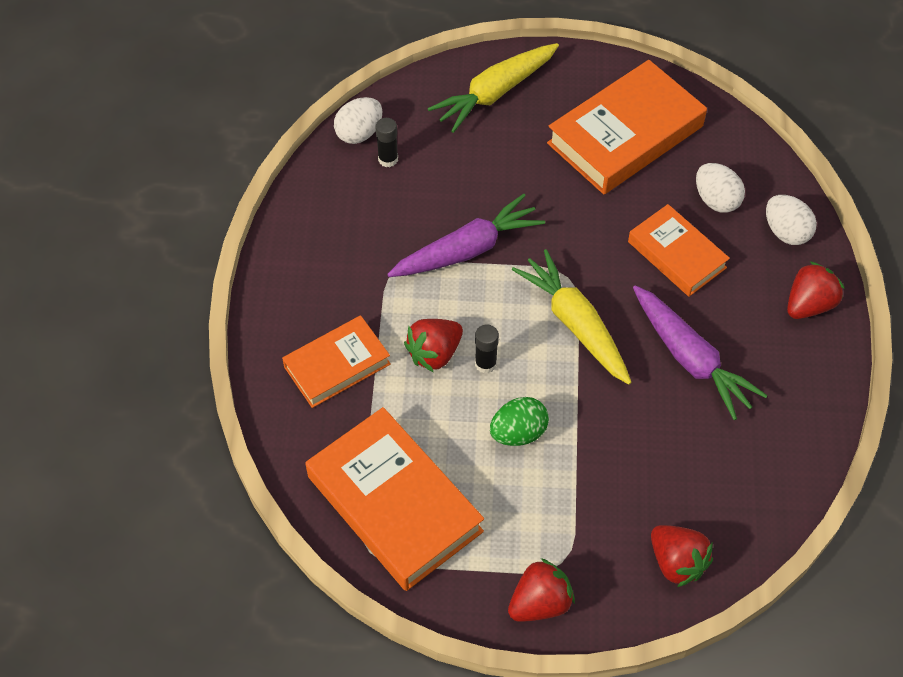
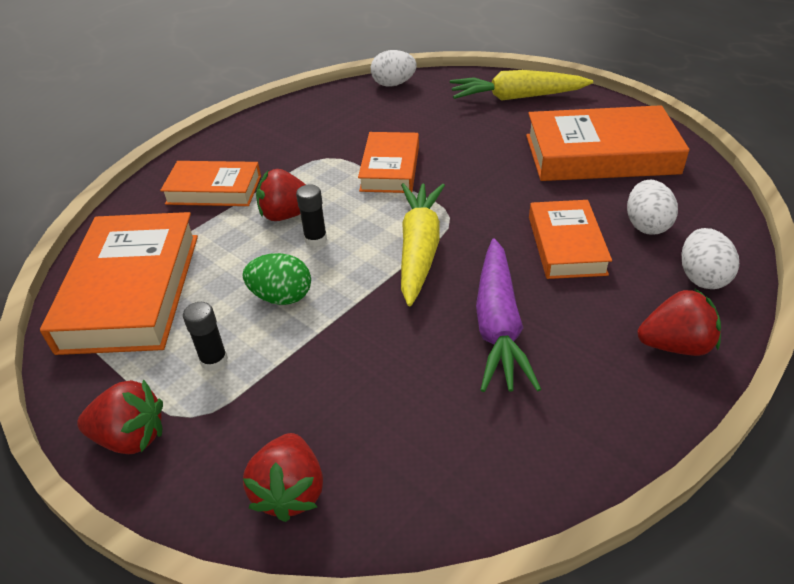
camera: 40 degrees right, 15 degrees down
(388, 159) = (396, 102): black glue stick -> black glue stick (214, 360)
(467, 249) = (390, 168): purple carrot -> orange book

